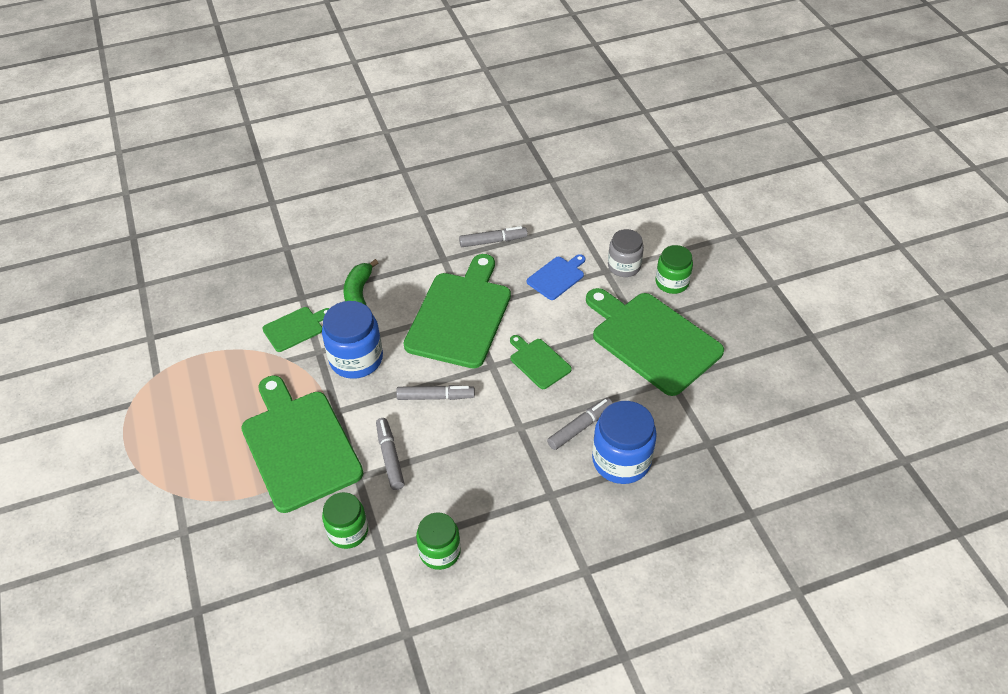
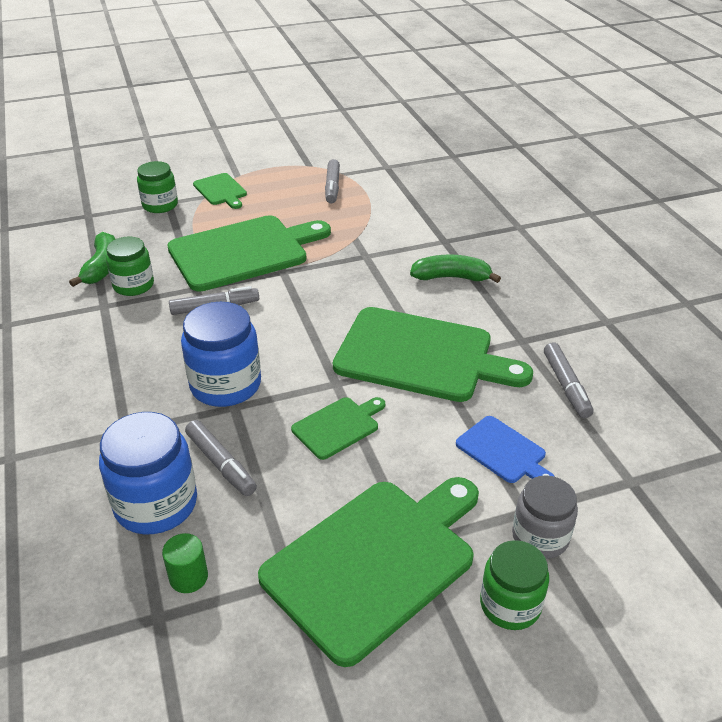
camera: 90 degrees right, 10 degrees down
(295, 328) = (398, 240): green cutting board -> green cutting board (221, 191)
(311, 568) = (102, 267): none -> green banana
(356, 359) = (353, 280): blue jar -> blue jar (225, 385)
(436, 397) = (291, 337): grey marker -> grey marker (332, 187)
(440, 552) = (85, 344): green jar -> green jar (160, 205)
(678, 432) = (188, 577): none -> green cylinder

